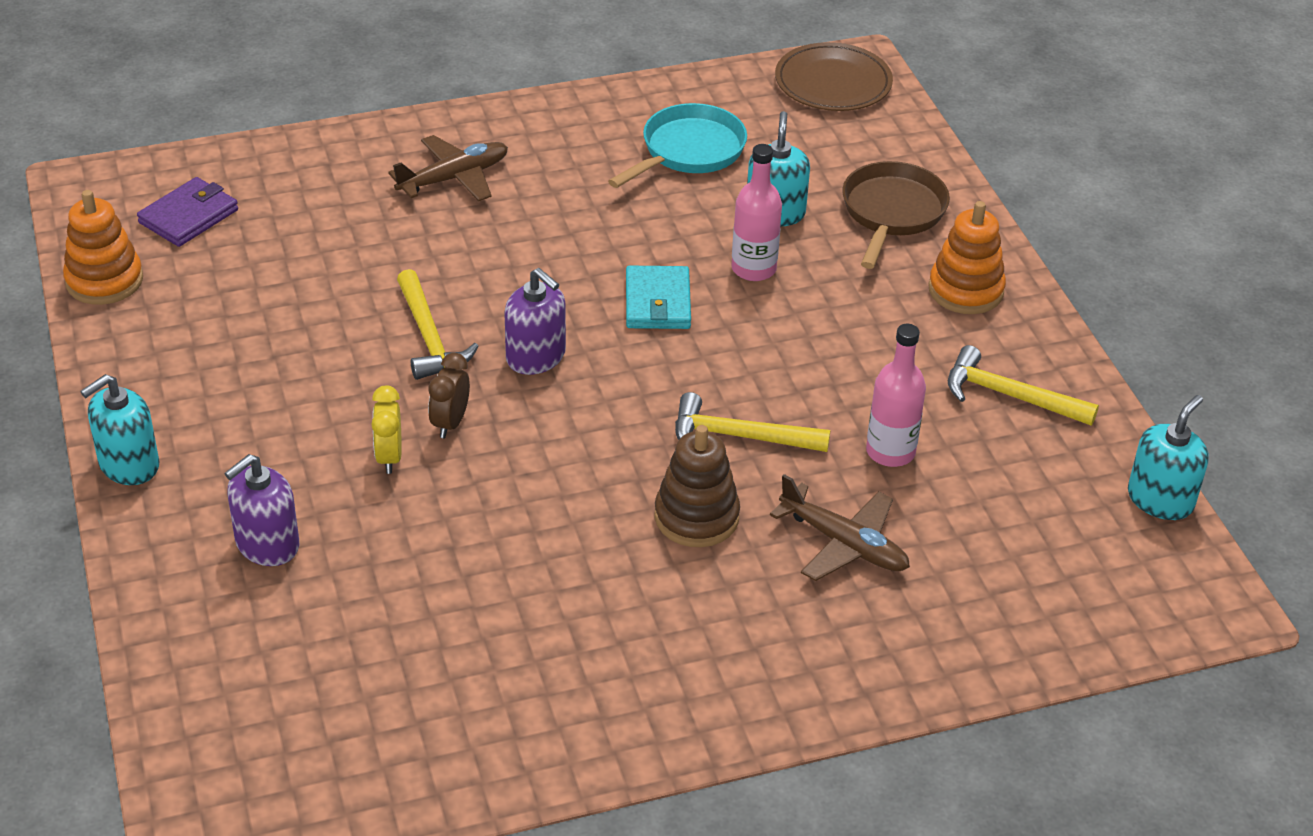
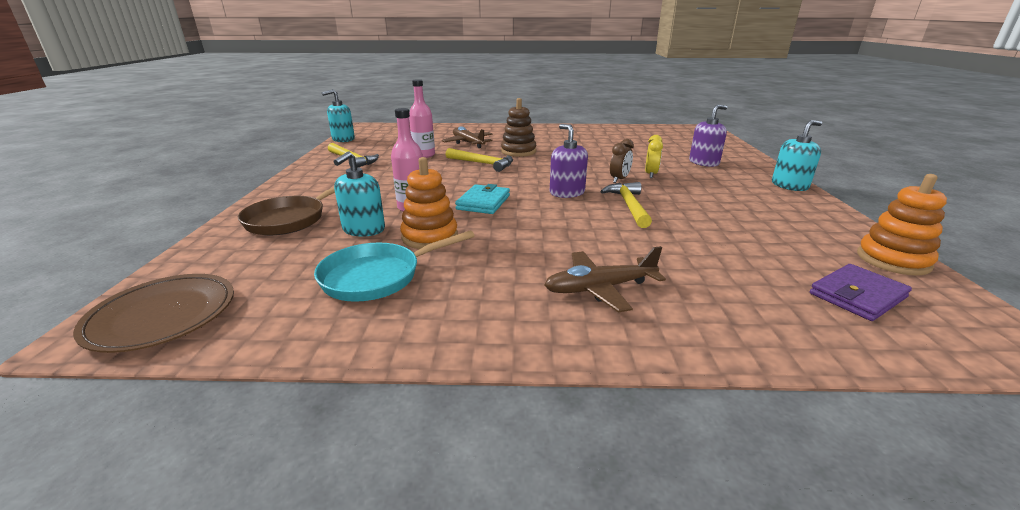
camera: 160 degrees left, 15 degrees down
(965, 290) = (311, 187): orange stacking toy -> orange stacking toy (430, 237)

